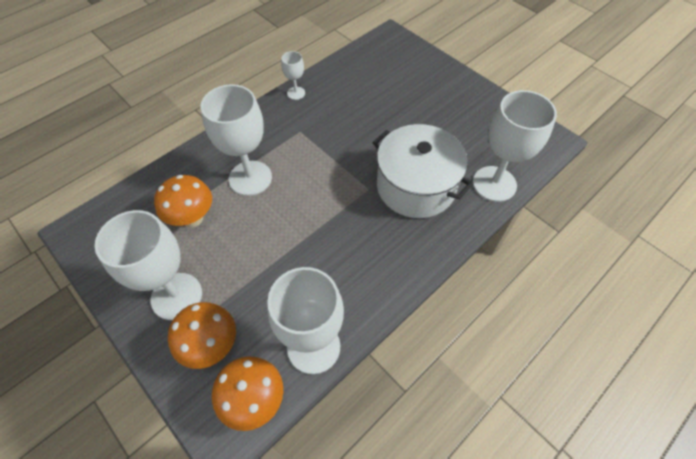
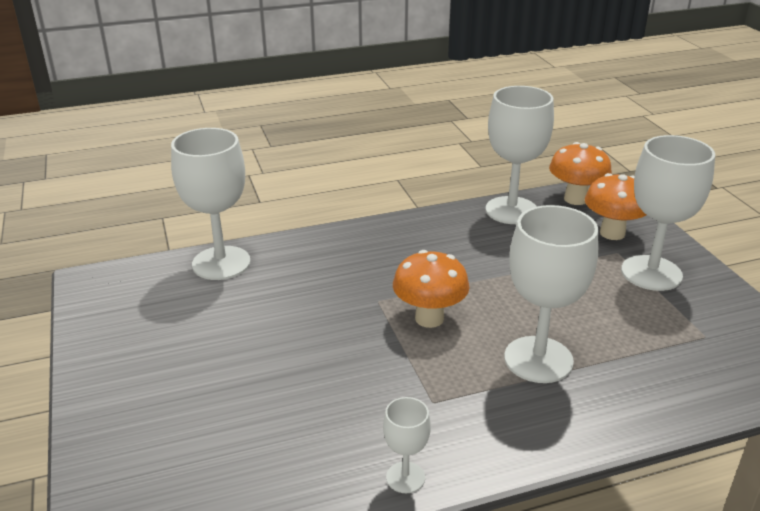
camera: 155 degrees left, 25 degrees down
(192, 218) = (632, 336): orange mushroom -> orange mushroom (429, 318)
(415, 186) = (316, 286): white pot -> none

